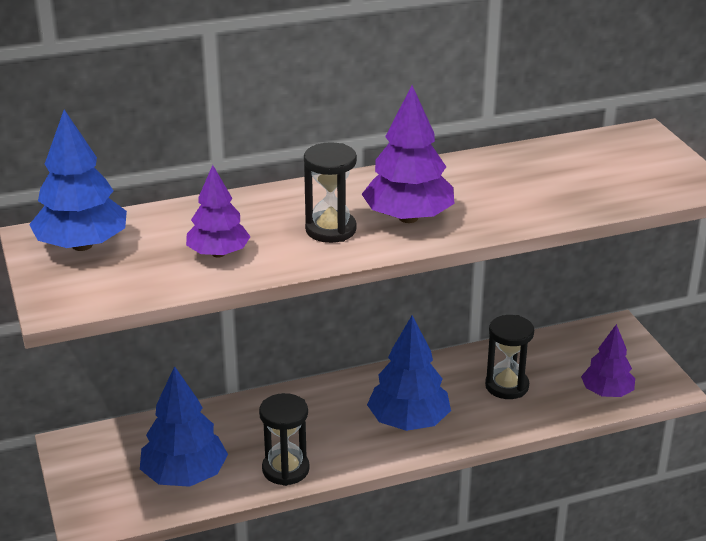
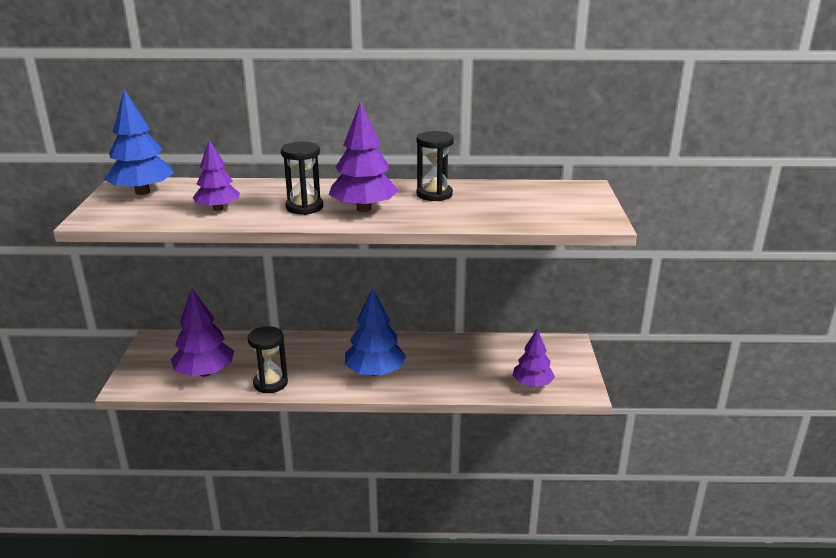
camera: 20 degrees right, 5 degrees down
(185, 475) = (205, 372): blue tree -> purple tree
(507, 386) = (461, 364): black hourglass -> black hourglass (434, 194)

